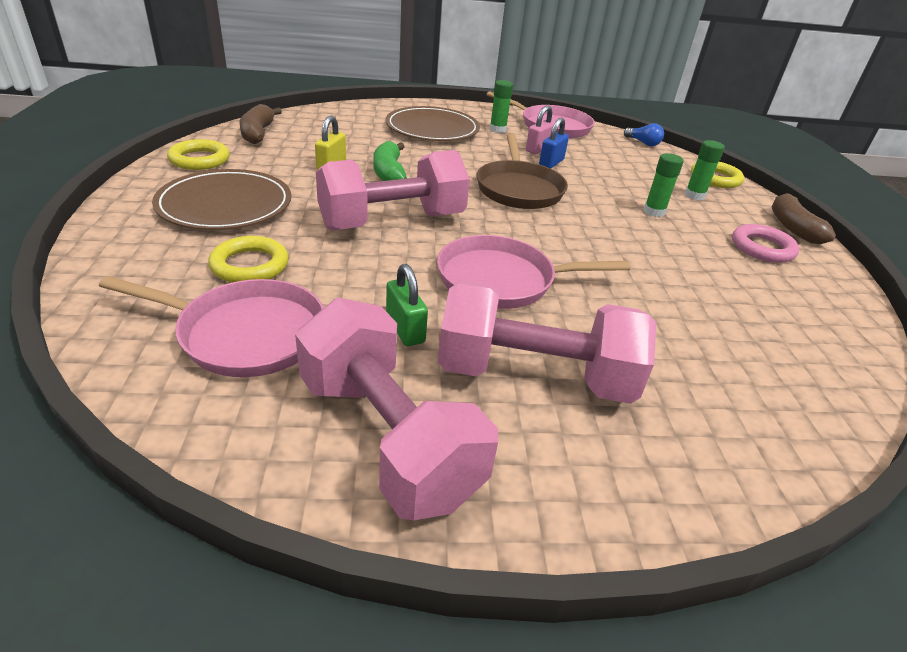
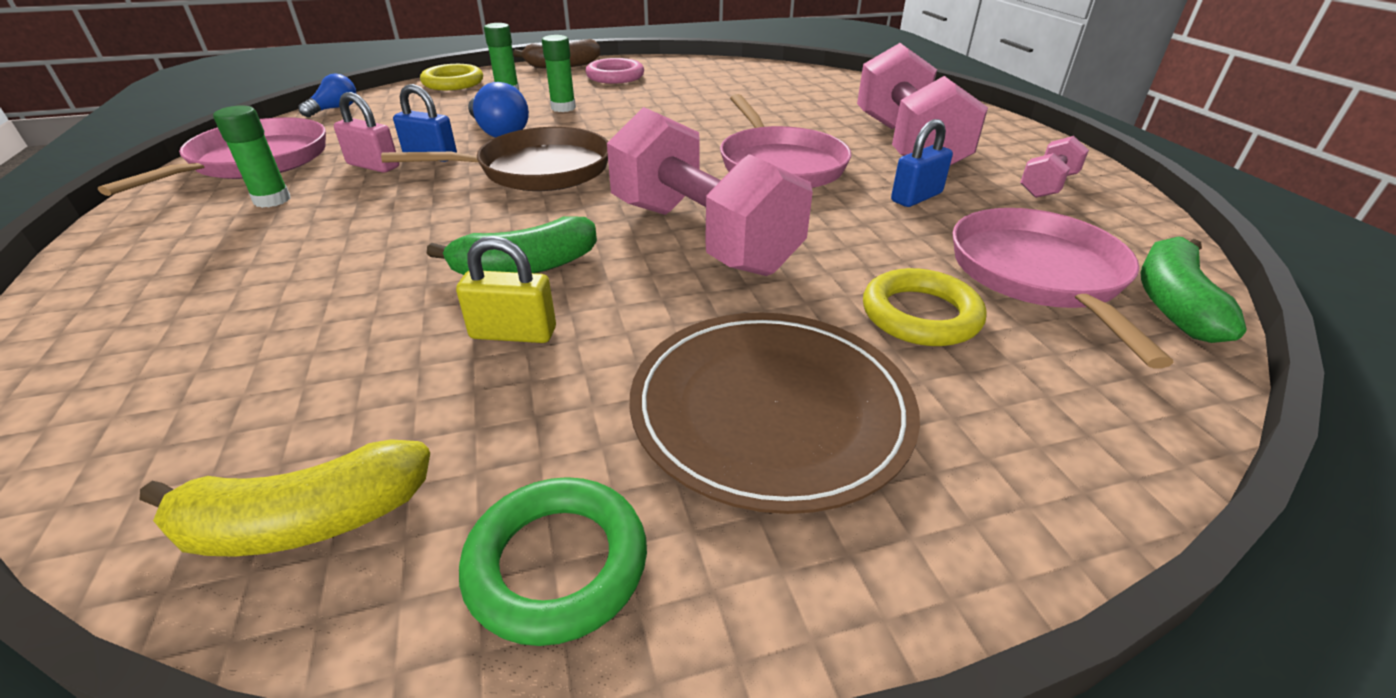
camera: 100 degrees left, 0 degrees up
(155, 383) = (1173, 303): none -> green banana
(199, 159) = (557, 564): yellow ring -> green ring
(258, 133) = (305, 521): brown banana -> yellow banana
(388, 437) = (1047, 185): pink dumbbell -> pink dumbbell, size x0.45
(405, 329) = (916, 197): green padlock -> blue padlock
(432, 128) = (264, 260): brown plate -> none
(595, 184) = (499, 132): none -> blue light bulb

